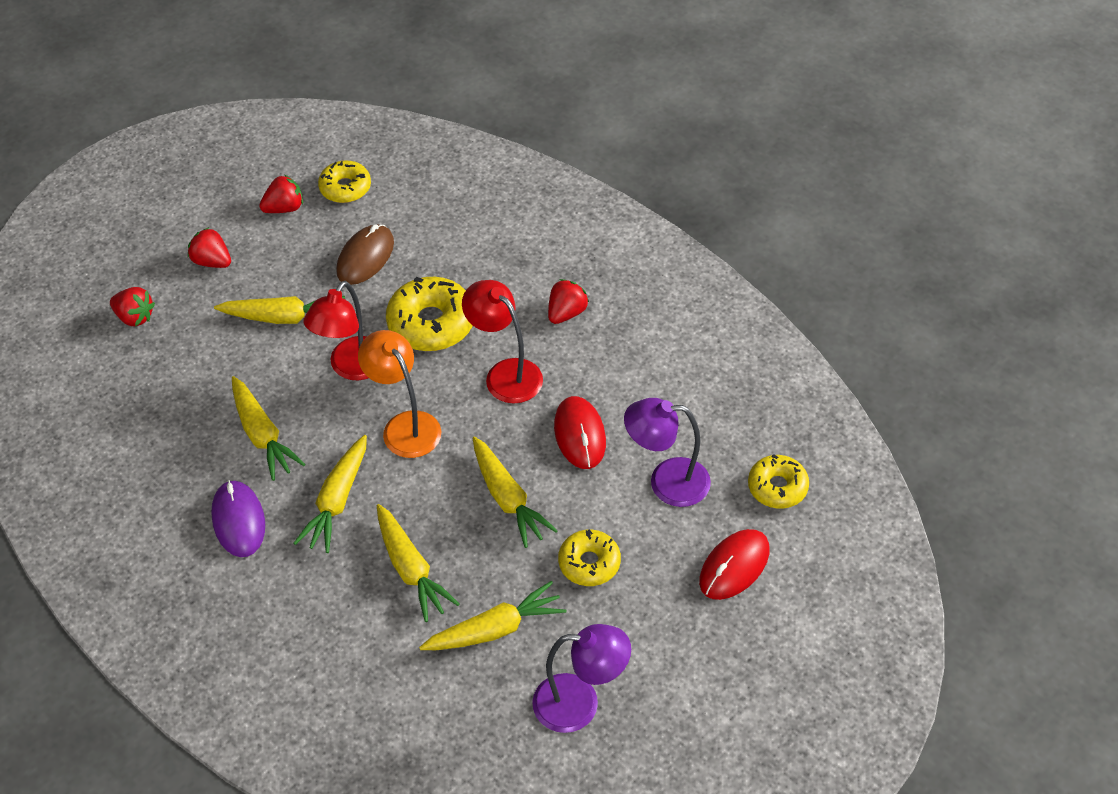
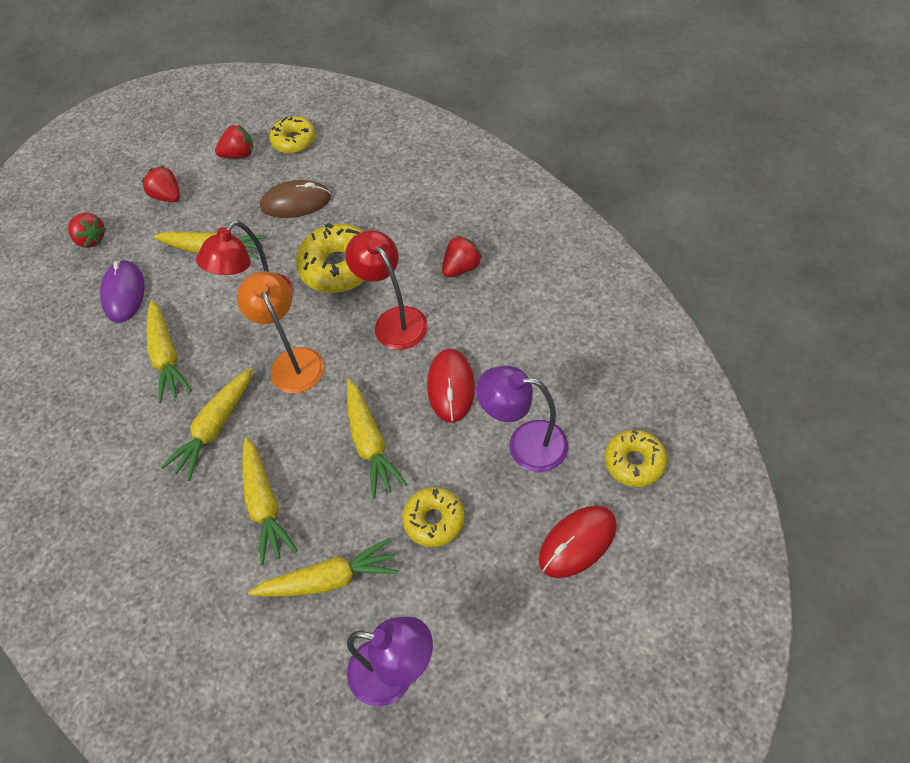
camera: 15 degrees right, 5 degrees up
(238, 520) = (124, 437): purple mouse -> purple mouse (124, 293)
(365, 257) = (296, 202): brown mouse -> brown mouse turned 45 degrees clockwise

